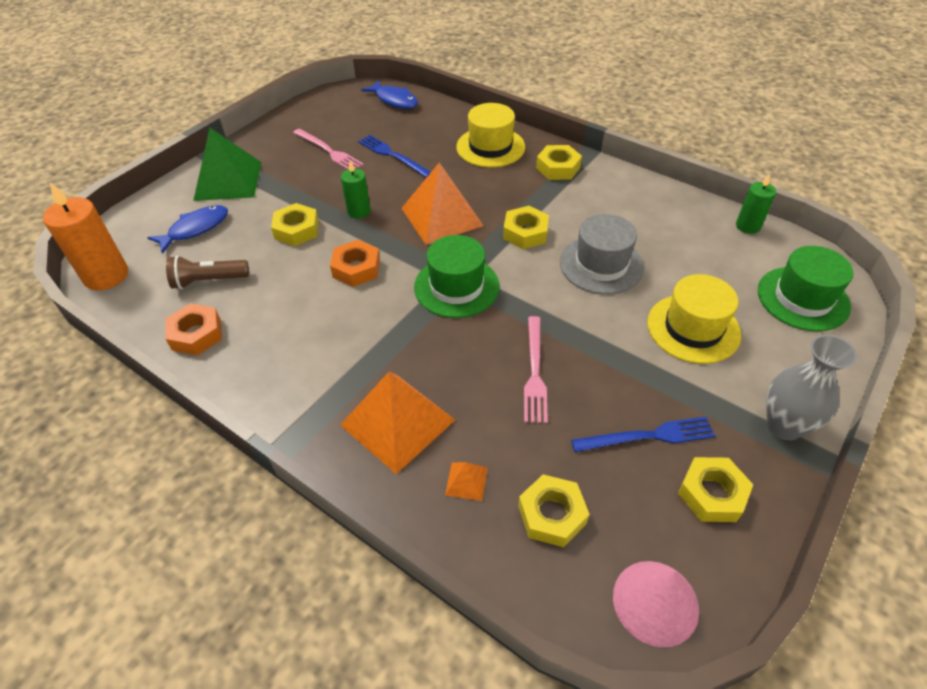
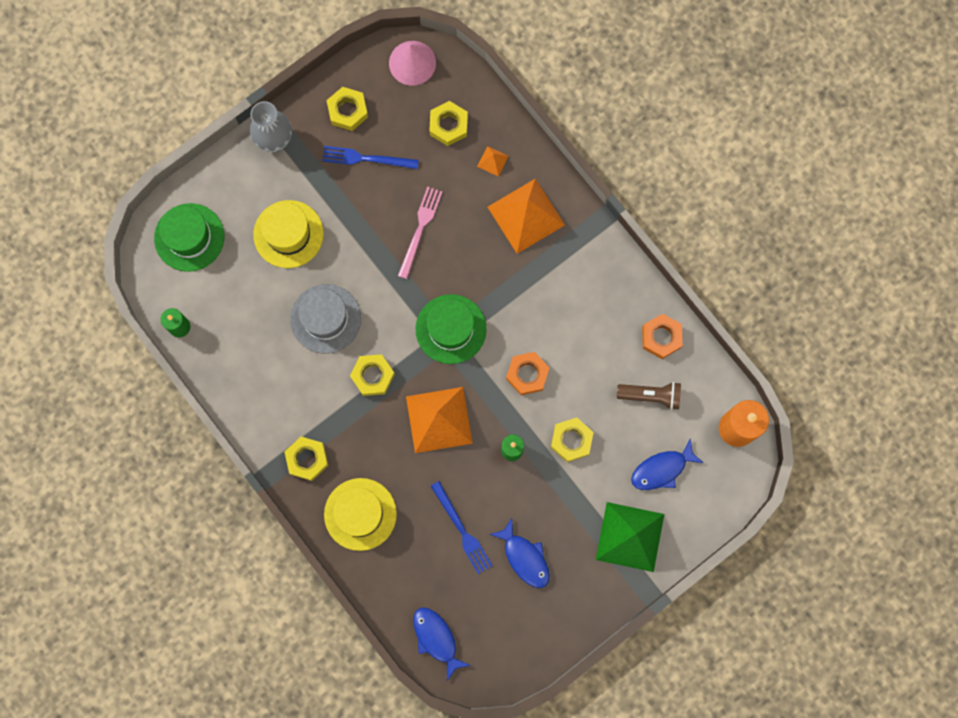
camera: 165 degrees left, 30 degrees up
(329, 151) = (525, 558): pink fork -> blue fish

